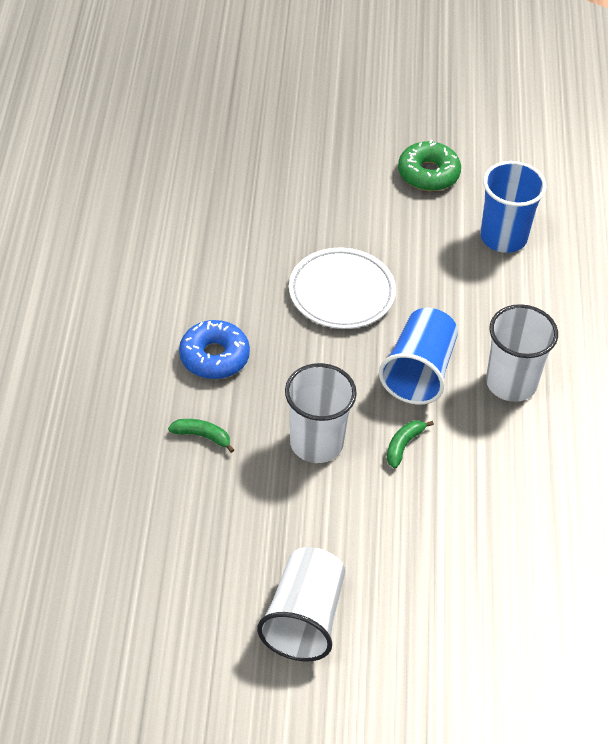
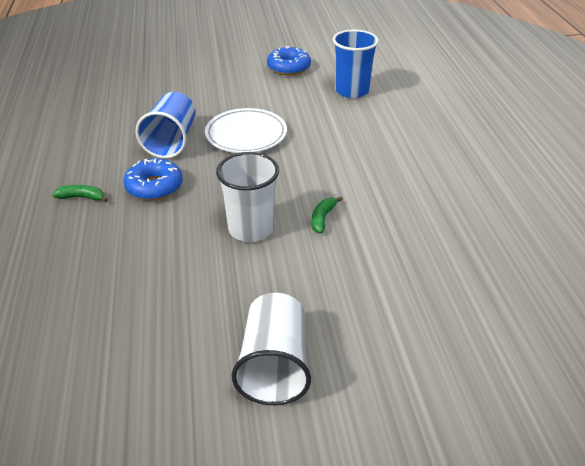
camera: 10 degrees left, 10 degrees down
(202, 436) = (152, 240): green banana -> green banana (82, 197)
(419, 372) = (319, 171): blue cup -> blue cup (171, 141)
(428, 174) = (288, 68): green donut -> blue donut
(511, 383) = (391, 167): white cup -> none

